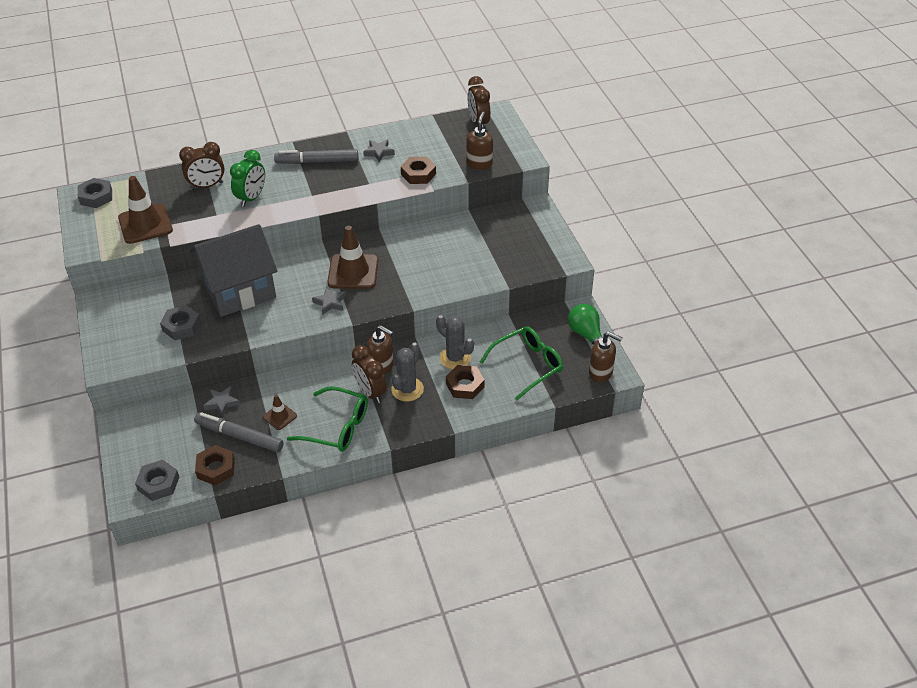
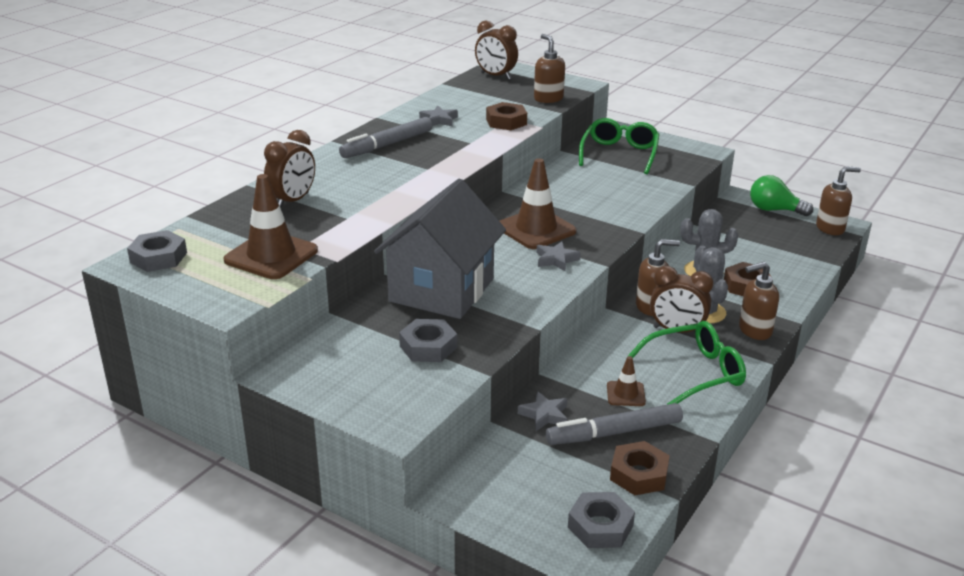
camera: 40 degrees left, 15 degrees down
(251, 198) = (364, 192): green clock -> none
(416, 420) = (754, 330): none -> brown soap dispenser
(527, 365) = (769, 249): green glasses -> green glasses (619, 154)

